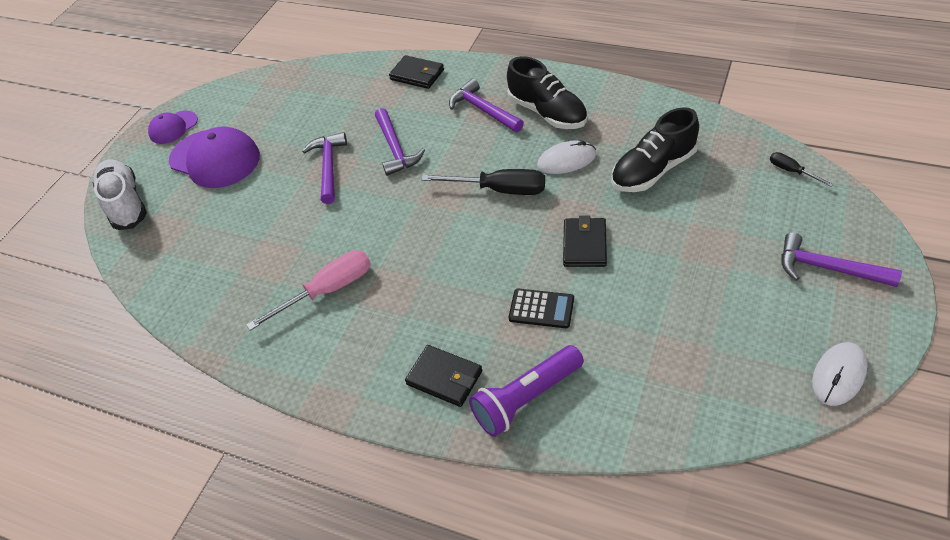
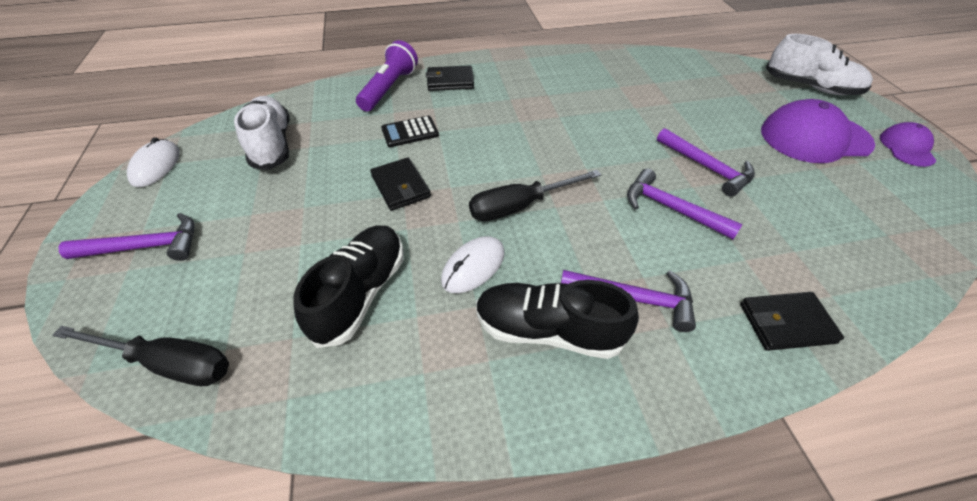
camera: 140 degrees right, 0 degrees up
(327, 290) = (579, 93): pink screwdriver -> none
(699, 354) = (272, 144): none -> white shoe
(792, 171) = (169, 363): black screwdriver -> black screwdriver, size x1.94

